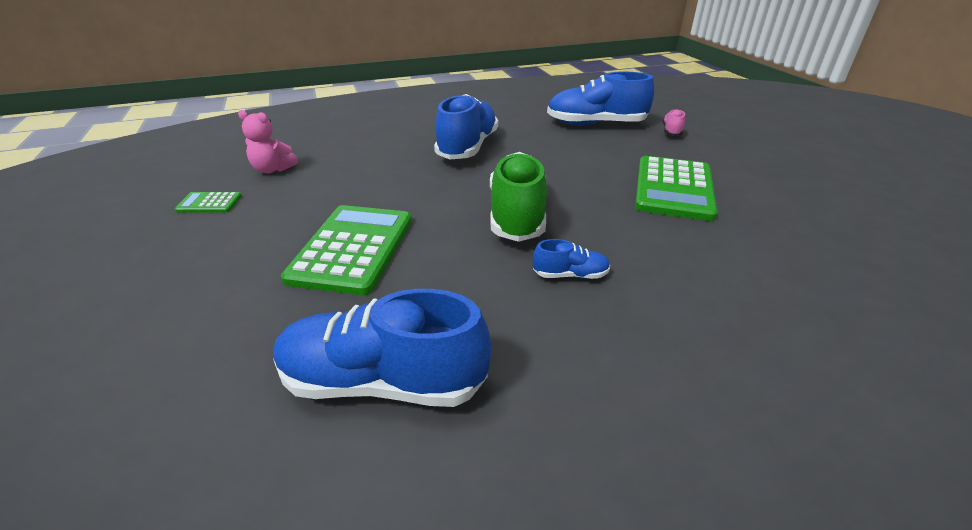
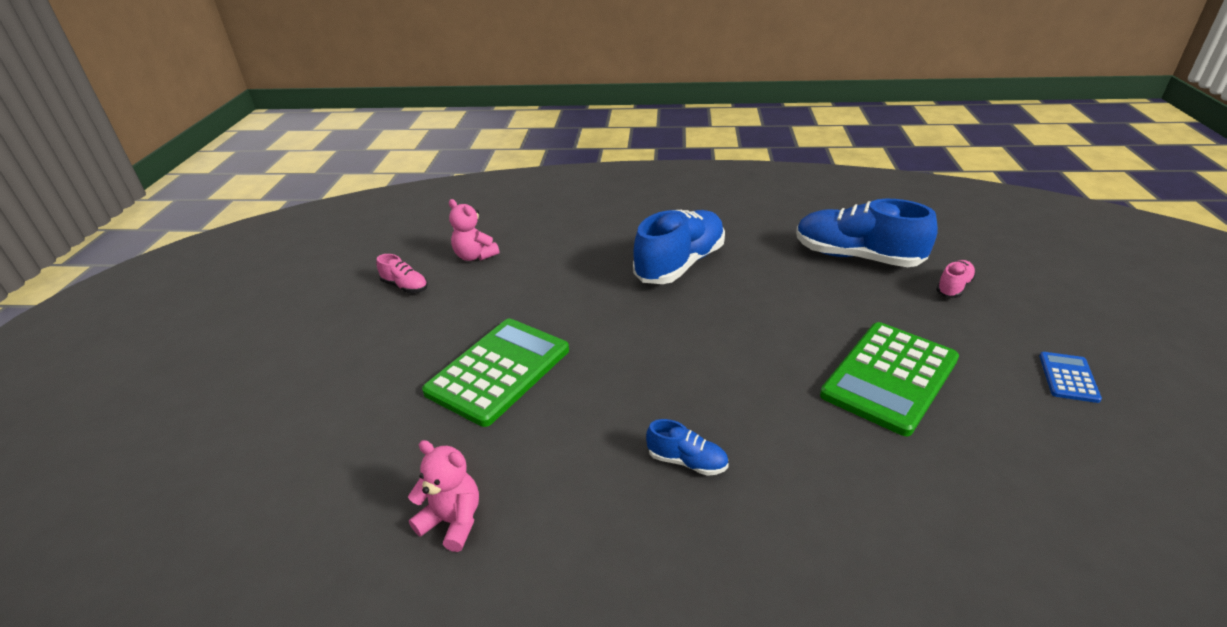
camera: 25 degrees right, 0 degrees up
(209, 203) = (405, 286): green calculator -> pink shoe
(383, 382) = (452, 521): blue shoe -> pink teddy bear
(517, 214) = (679, 369): green shoe -> none
(778, 167) = (1068, 377): none -> blue calculator

